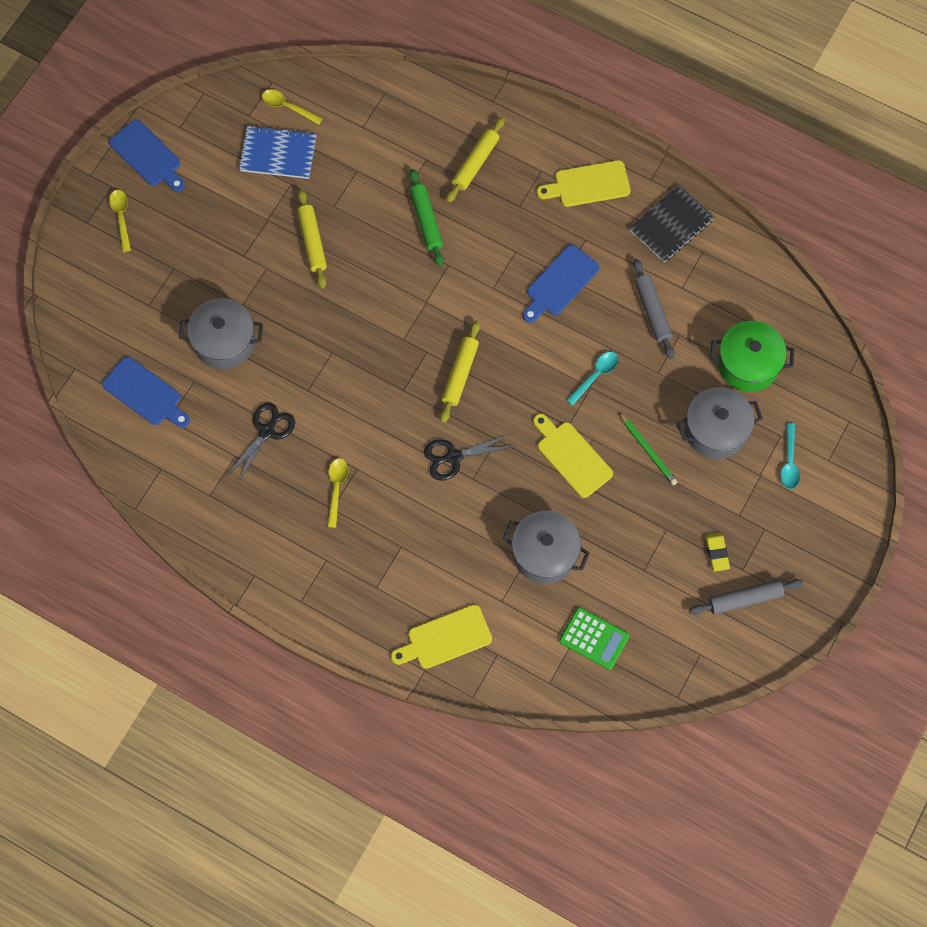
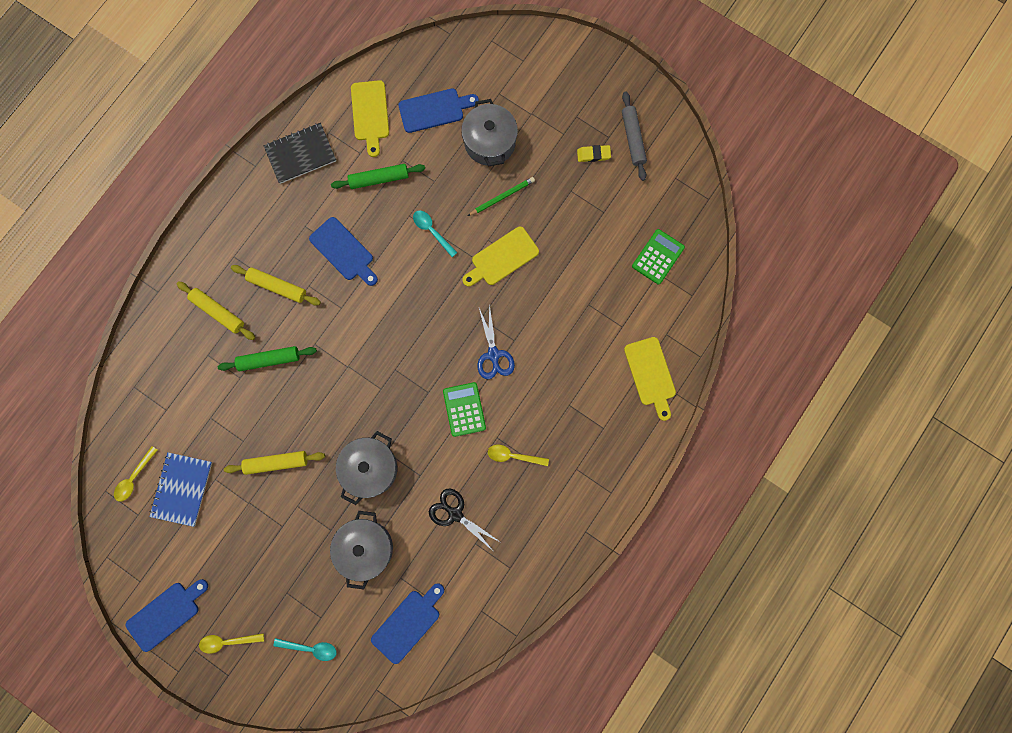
camera: 85 degrees left, 10 degrees up
(386, 430) = (464, 409): none -> green calculator
(453, 457) = (493, 354): black scissors -> blue scissors
(460, 374) = (419, 342): yellow rolling pin -> yellow rolling pin (277, 286)
(544, 553) = (584, 288): grey pot -> grey pot (370, 468)
(588, 184) = (253, 218): yellow cutting board -> yellow cutting board (370, 114)
(652, 311) = (379, 179): grey rolling pin -> green rolling pin
(671, 225) = (300, 154): black notebook -> black notebook turned 75 degrees counterclockwise
(748, 364) = (434, 110): green pot -> blue cutting board
(789, 462) = (522, 90): turquoise spoon -> turquoise spoon (310, 648)

